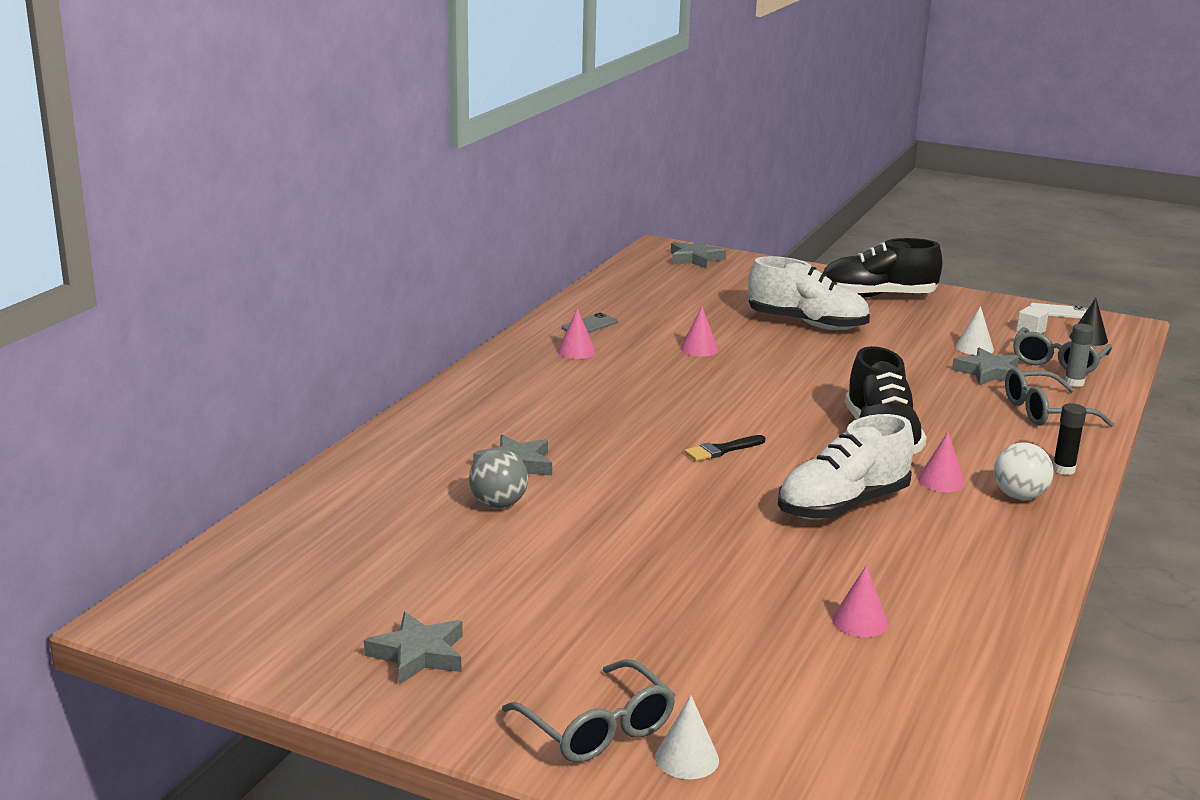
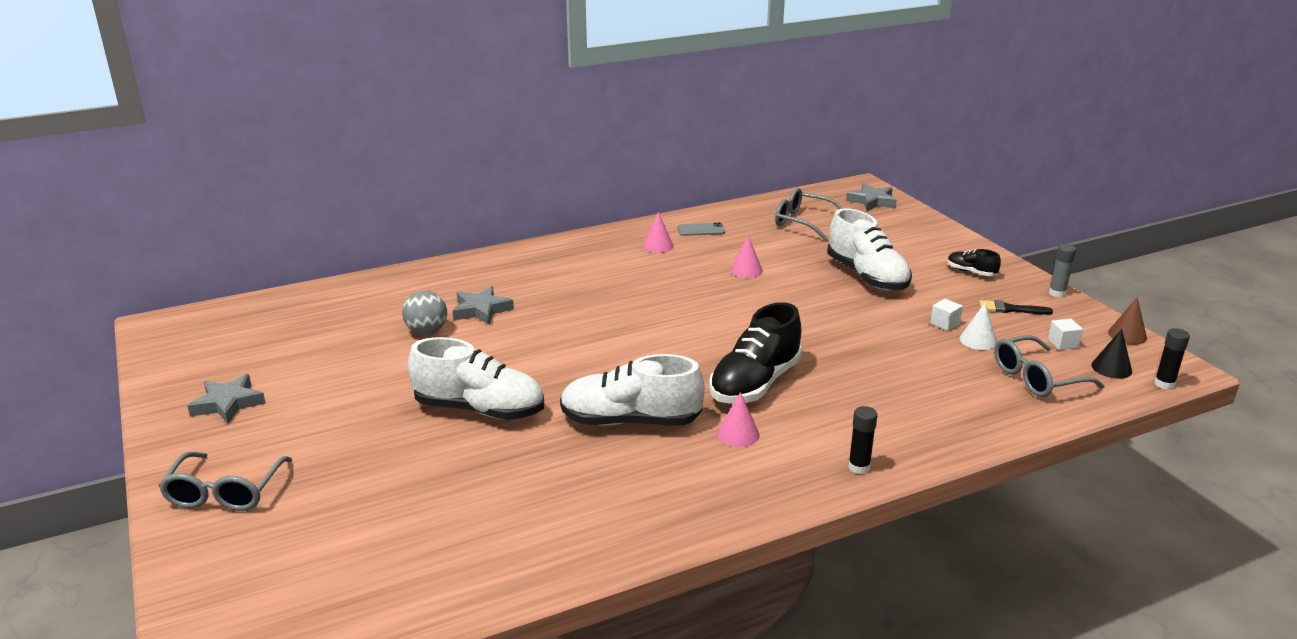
camera: 40 degrees right, 5 degrees up
(687, 758) = (231, 536): white cone -> none
(695, 550) = (479, 409): none -> white shoe
(722, 450) = (624, 348): black brush -> black brush (1010, 309)
(859, 621) = (485, 506): pink cone -> none
(877, 297) = (971, 272): black shoe -> black shoe, size x0.47
(930, 343) = (944, 323): none -> white cube
(988, 373) = (950, 365): grey star -> none
(1019, 496) = (778, 472): white ball -> none
(1044, 412) = (937, 415): grey glasses -> grey glasses (802, 222)
(1058, 312) = (1127, 335): white phone -> brown cone
(1074, 382) = (1017, 400): grey glue stick -> grey glue stick (1057, 293)
(1135, 339) = (1164, 384): none -> black glue stick

